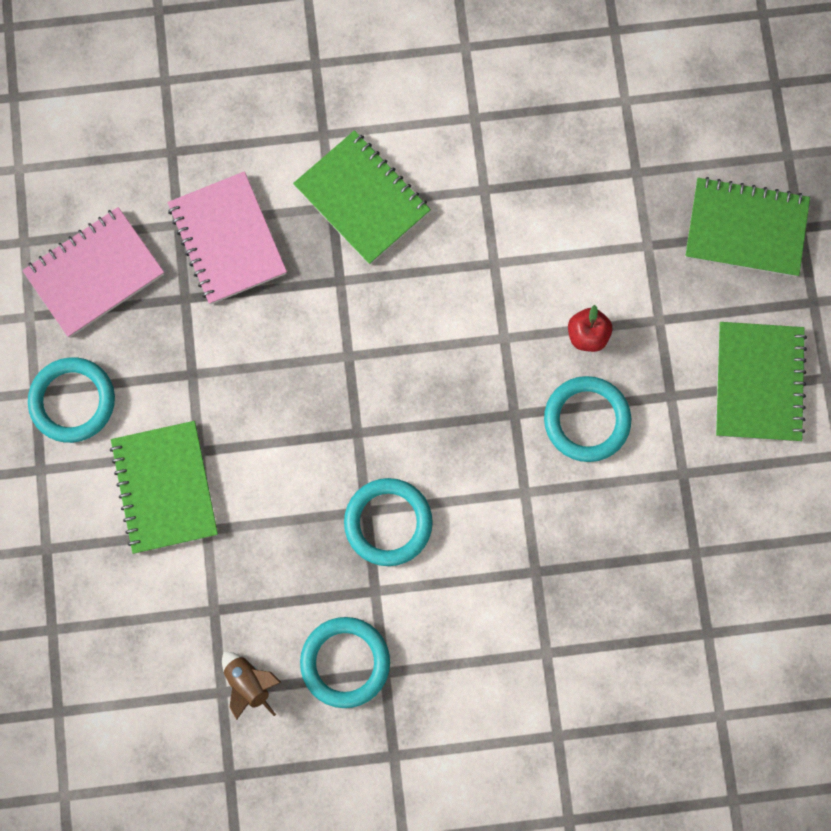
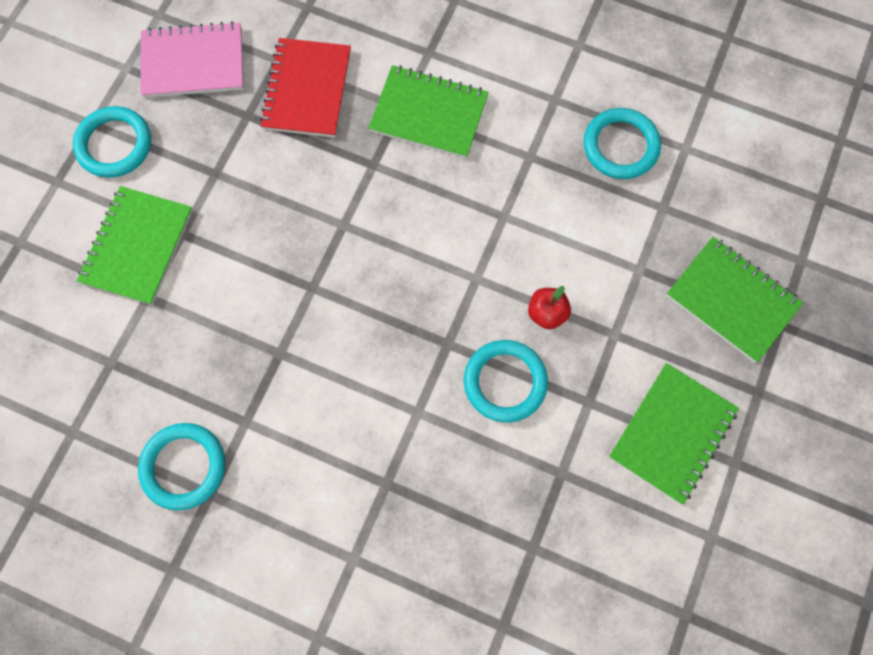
camera: 30 degrees right, 5 degrees down
(227, 240) = (307, 90): pink notebook -> red notebook
(249, 683) = (98, 437): brown rocket -> none
(362, 199) = (429, 114): green notebook -> green notebook turned 60 degrees counterclockwise
(388, 522) = (291, 372): turquoise ring -> turquoise ring (620, 146)

